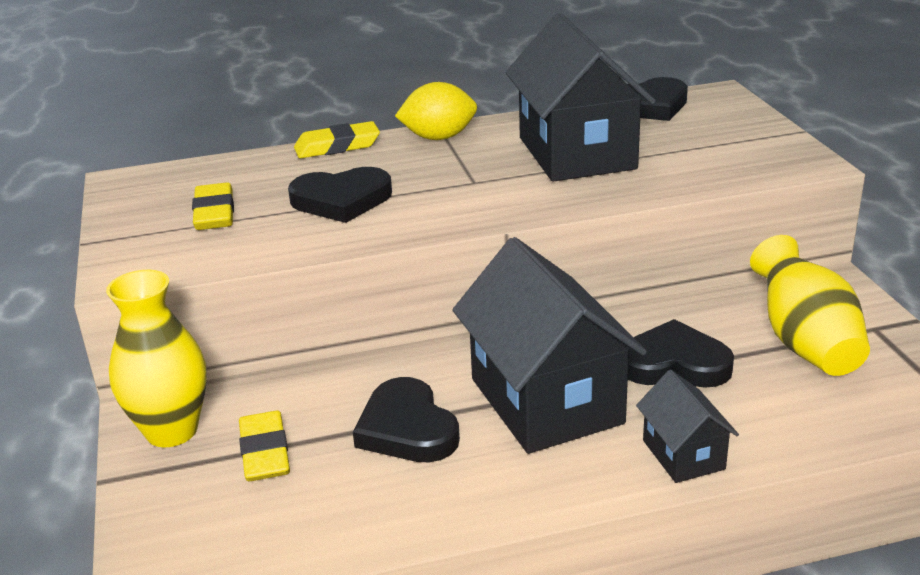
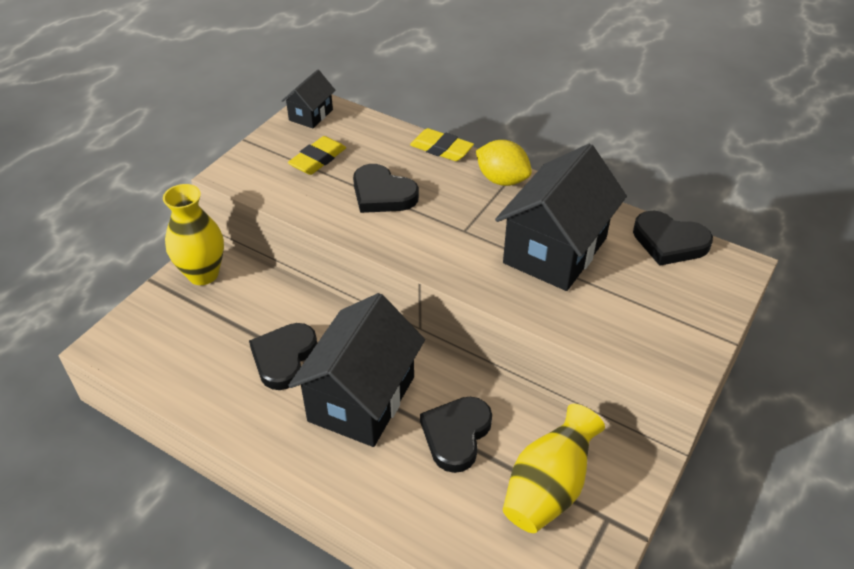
camera: 45 degrees right, 15 degrees up
(265, 452) = (217, 319): yellow eraser -> none
(674, 363) = (456, 435): black heart -> black heart turned 120 degrees counterclockwise
(683, 455) = (369, 491): black house -> black house (311, 115)

